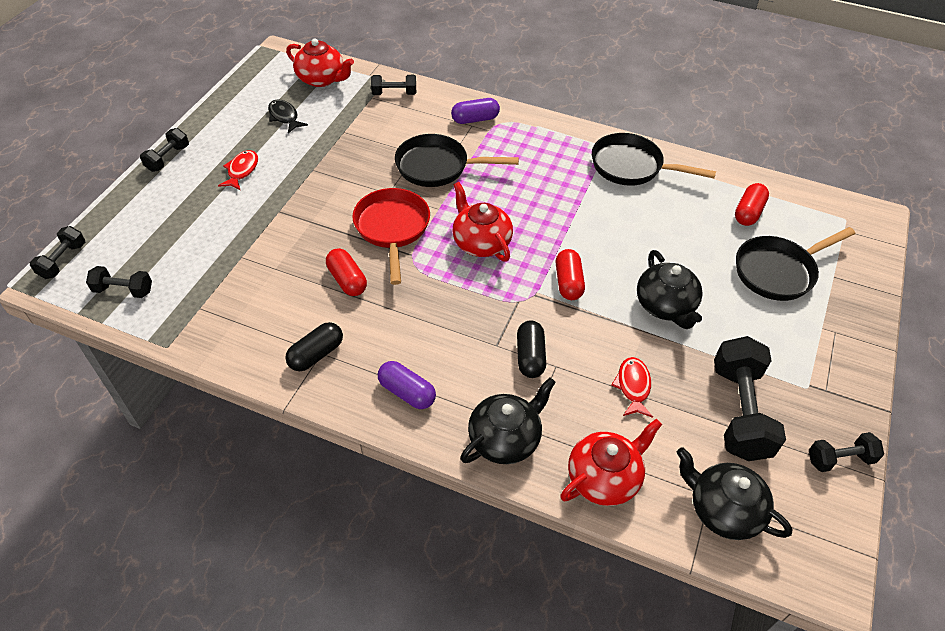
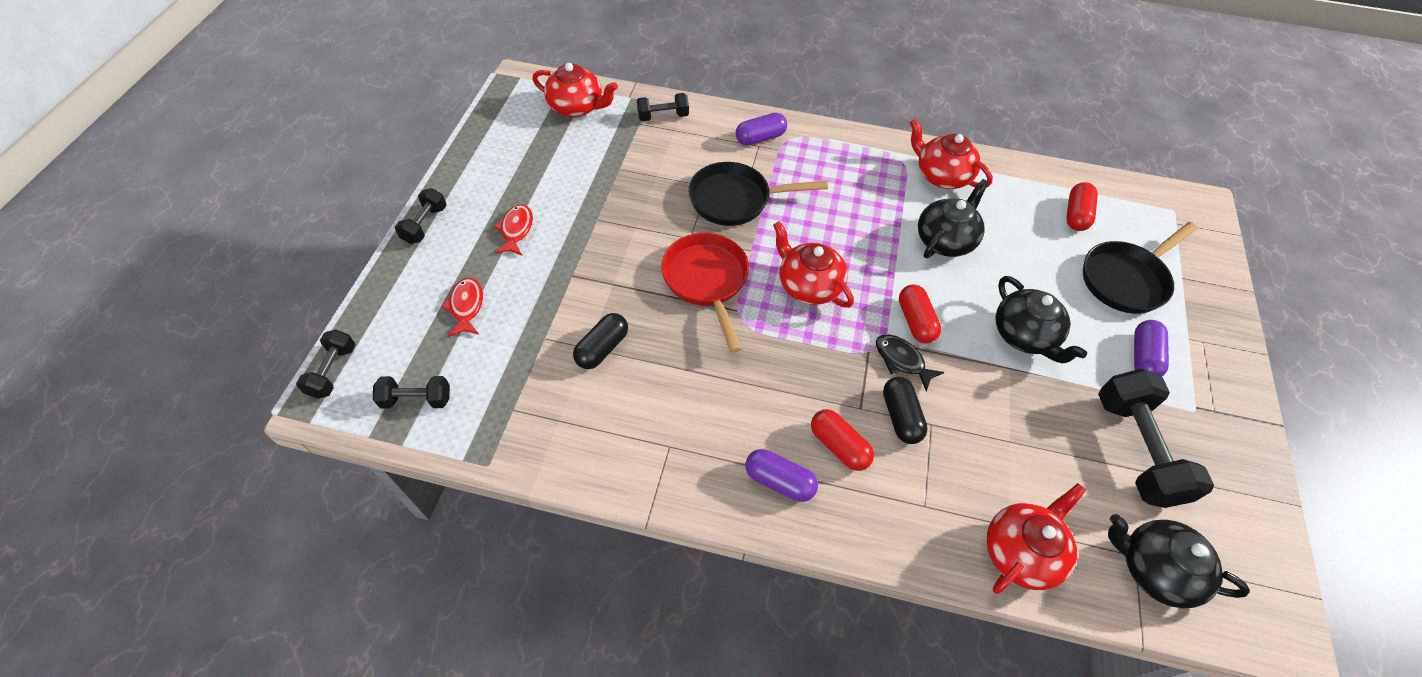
camera: 10 degrees left, 5 degrees up
(284, 117) = (547, 158): black fish -> black fish (902, 361)
(316, 354) = (664, 449): black capsule -> black capsule (602, 348)
(347, 280) = (674, 351): red capsule -> red capsule (839, 446)
(505, 439) = (903, 521): black teapot -> black teapot (945, 240)
(631, 166) = (941, 175): black pan -> red teapot
(633, 386) = (1019, 436): red fish -> red fish (466, 306)
(772, 337) = (1143, 356): none -> purple capsule
(839, 459) = (1252, 489): black dumbbell -> none

